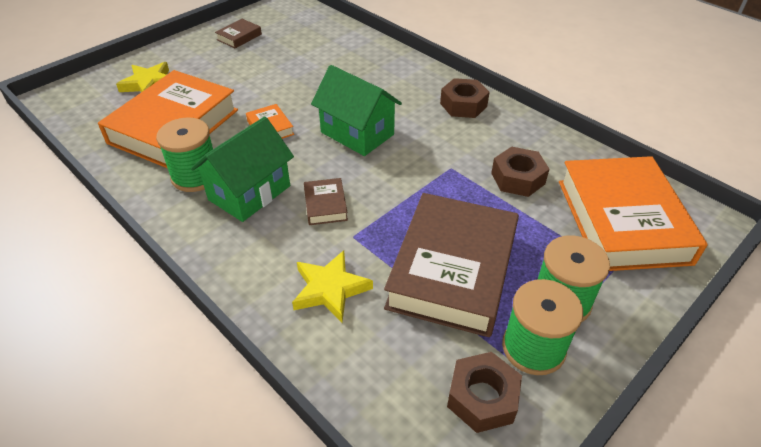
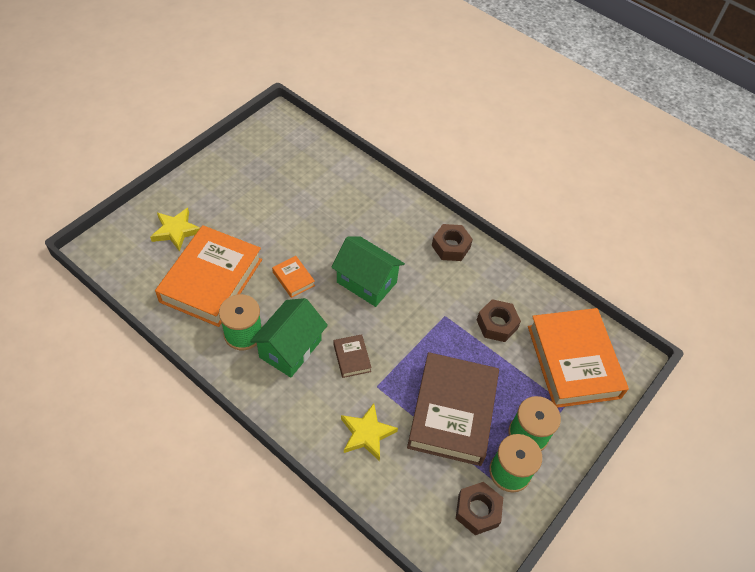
camera: 10 degrees left, 10 degrees up
(239, 37) = (243, 167): brown book -> none

